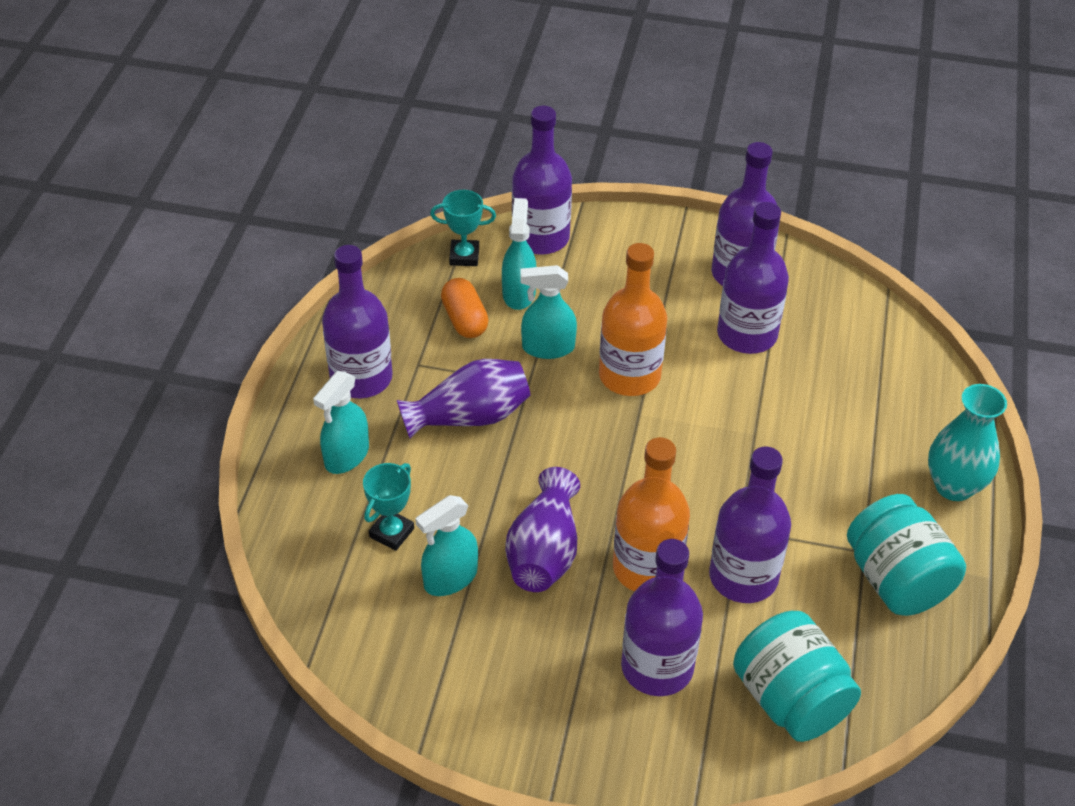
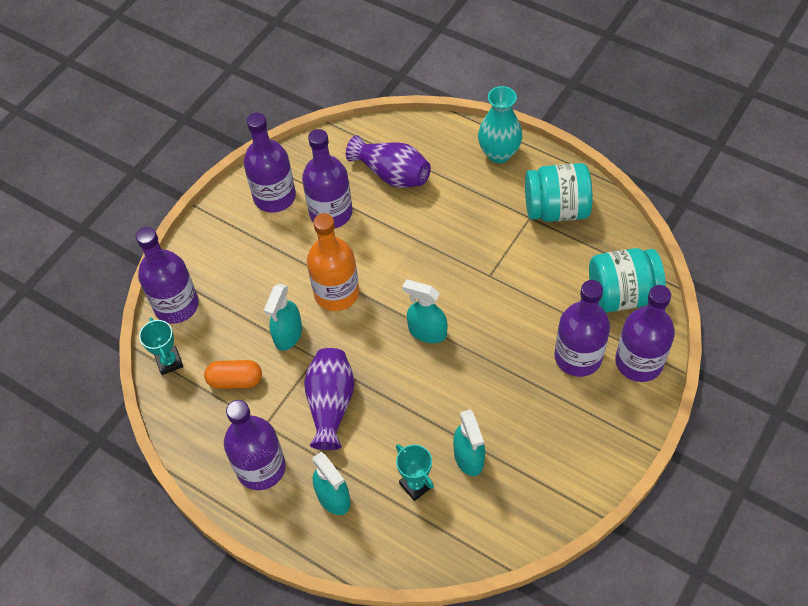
camera: 65 degrees left, 10 degrees up
(464, 256) = (169, 362): turquoise trophy -> turquoise trophy turned 45 degrees counterclockwise
(519, 293) = (226, 337): turquoise spray bottle -> turquoise spray bottle (427, 331)
(544, 551) = (467, 393): purple vase -> purple vase (392, 174)
(647, 568) = (501, 337): orange bottle -> none
(743, 577) = (527, 286): purple bottle -> purple bottle (639, 362)

